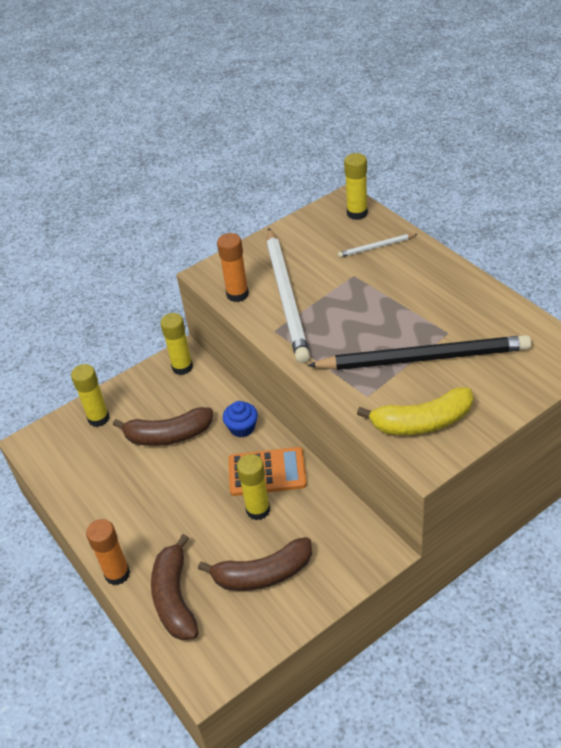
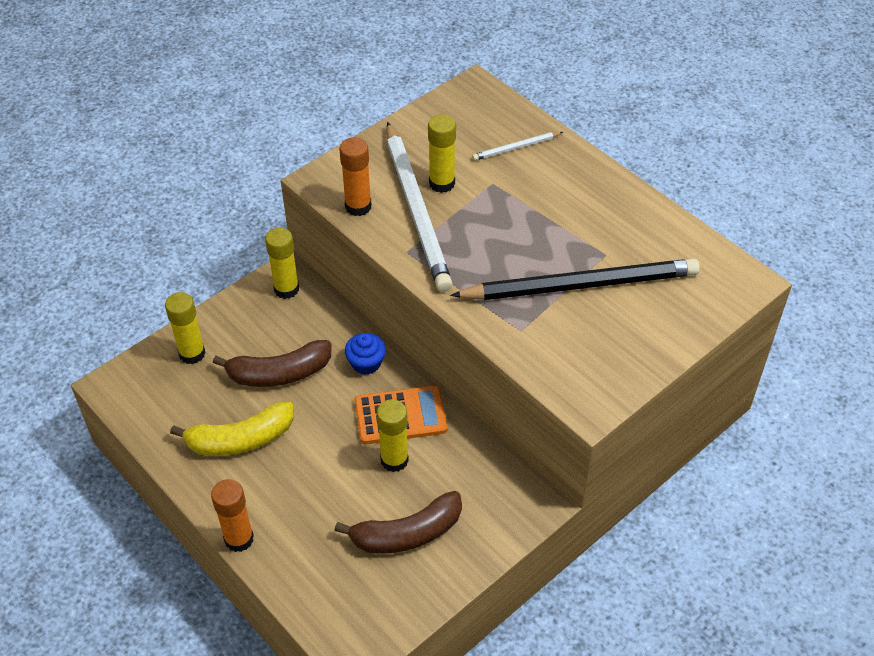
camera: 10 degrees left, 5 degrees up
(175, 597) = (309, 564): brown banana -> none
(357, 213) = (490, 104): yellow glue stick -> yellow glue stick (442, 183)
(422, 422) = (584, 361): yellow banana -> yellow banana (240, 439)

